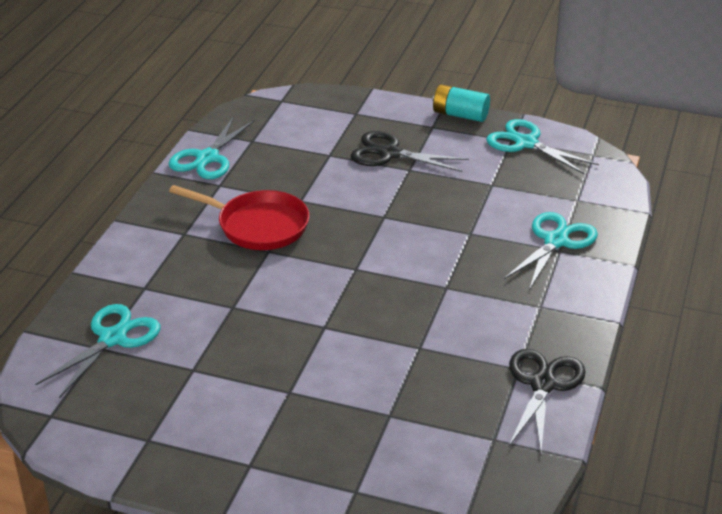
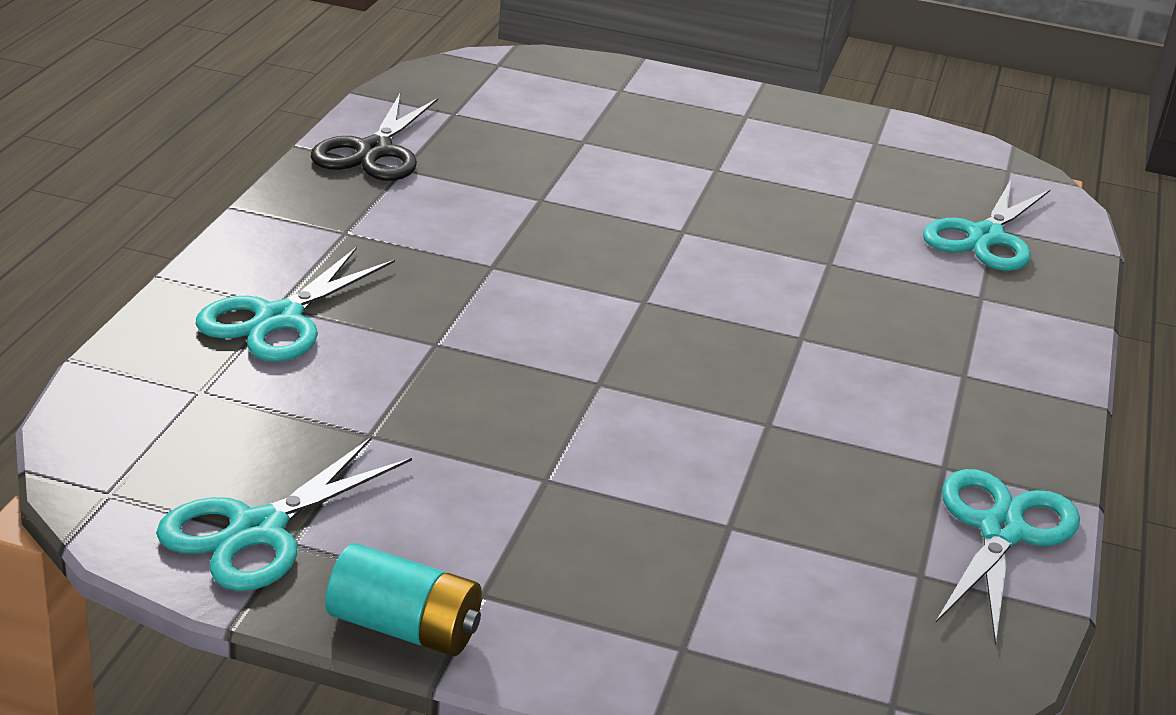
camera: 175 degrees right, 5 degrees down
(258, 226) = (834, 379): red pan -> none
(389, 153) = (590, 520): black scissors -> none
(526, 143) = (258, 531): turquoise scissors -> turquoise scissors turned 90 degrees clockwise

